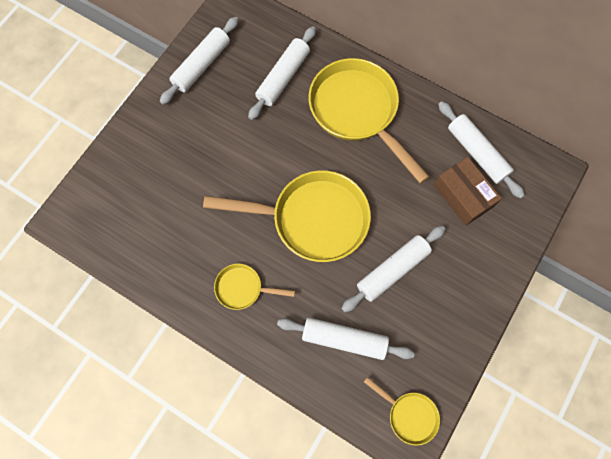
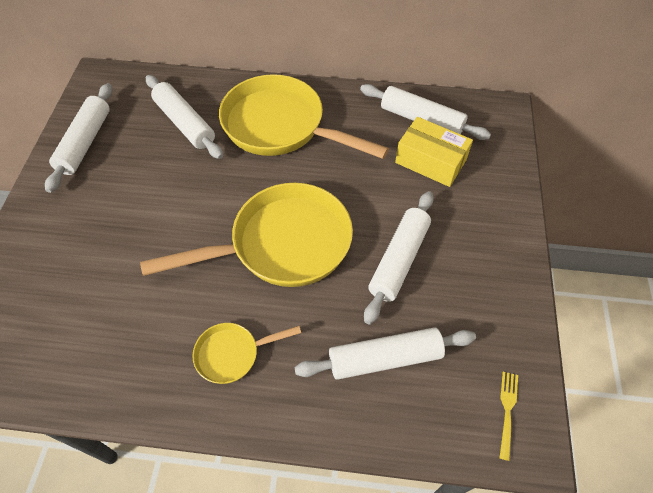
camera: 25 degrees left, 15 degrees down
(283, 77) = (184, 123): white rolling pin -> white rolling pin turned 45 degrees counterclockwise
(409, 415) = (507, 410): yellow pan -> yellow fork
(463, 196) = (430, 161): brown box -> yellow box

